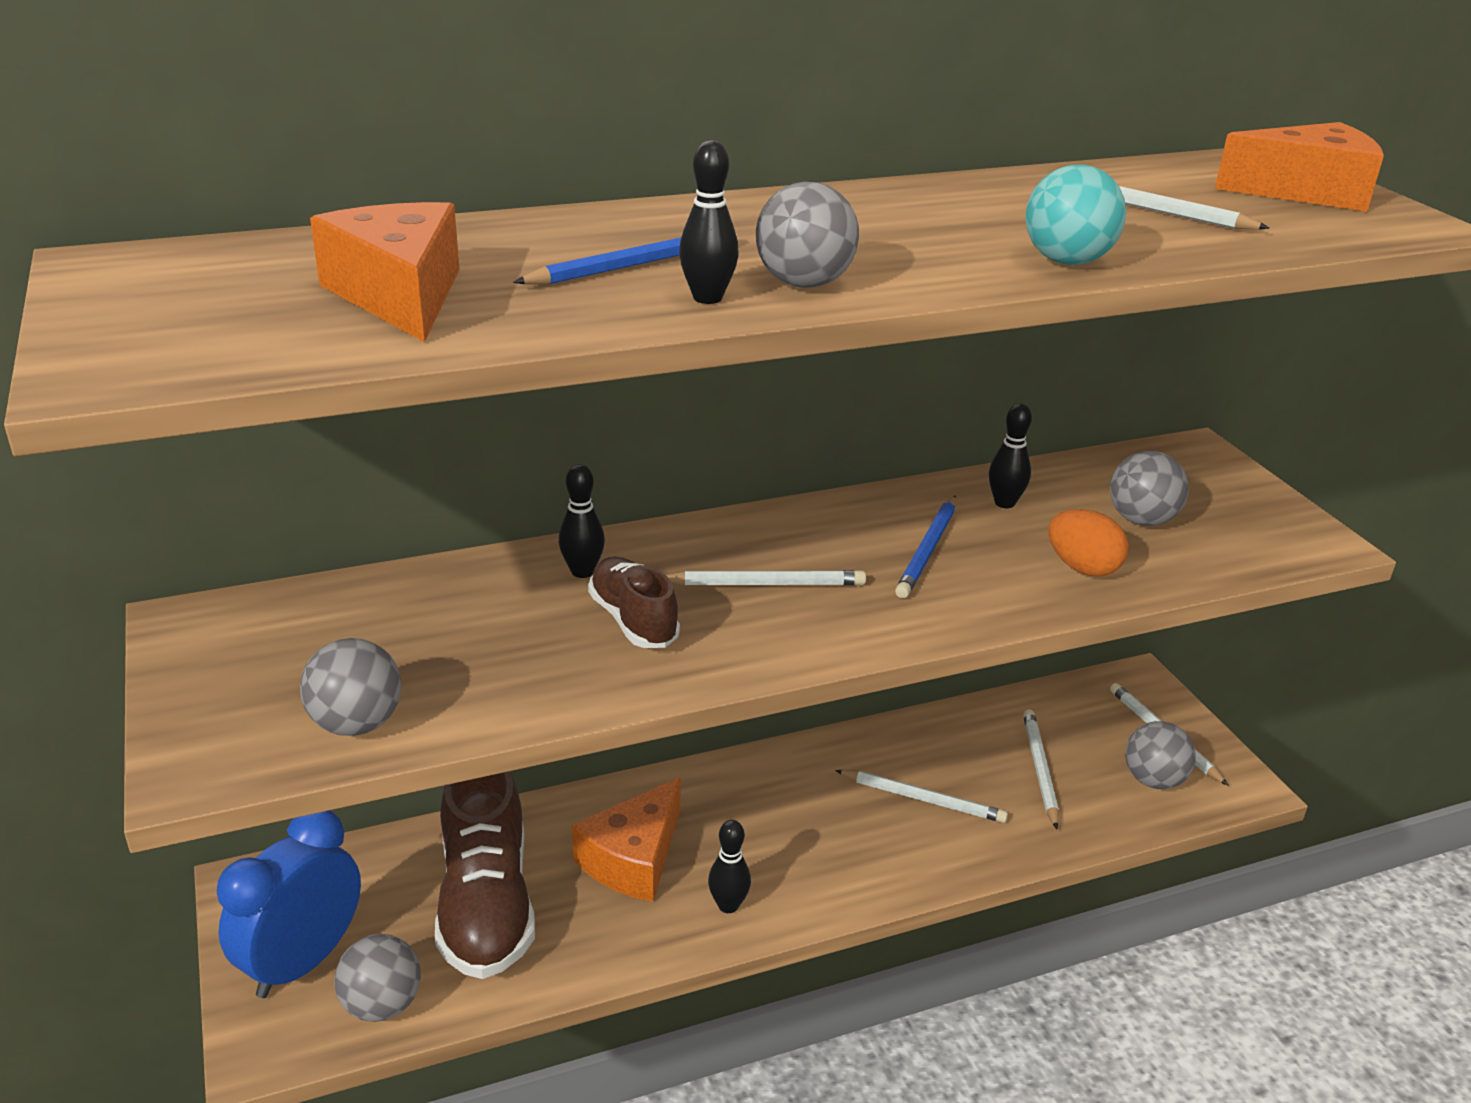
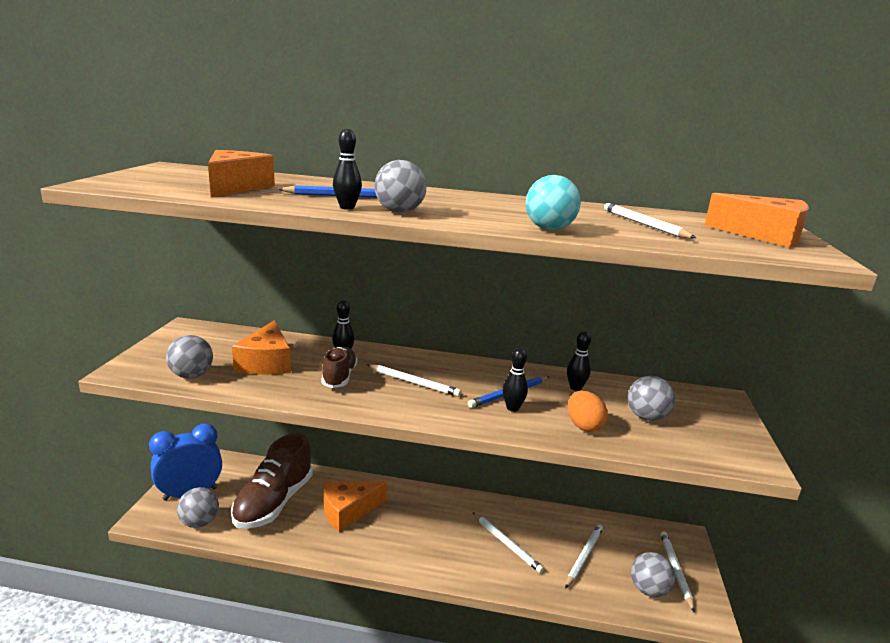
camera: 30 degrees right, 10 degrees down
(464, 640) = (266, 362): none -> orange cheese
(728, 905) = (369, 548): black bowling pin -> black bowling pin (512, 408)

